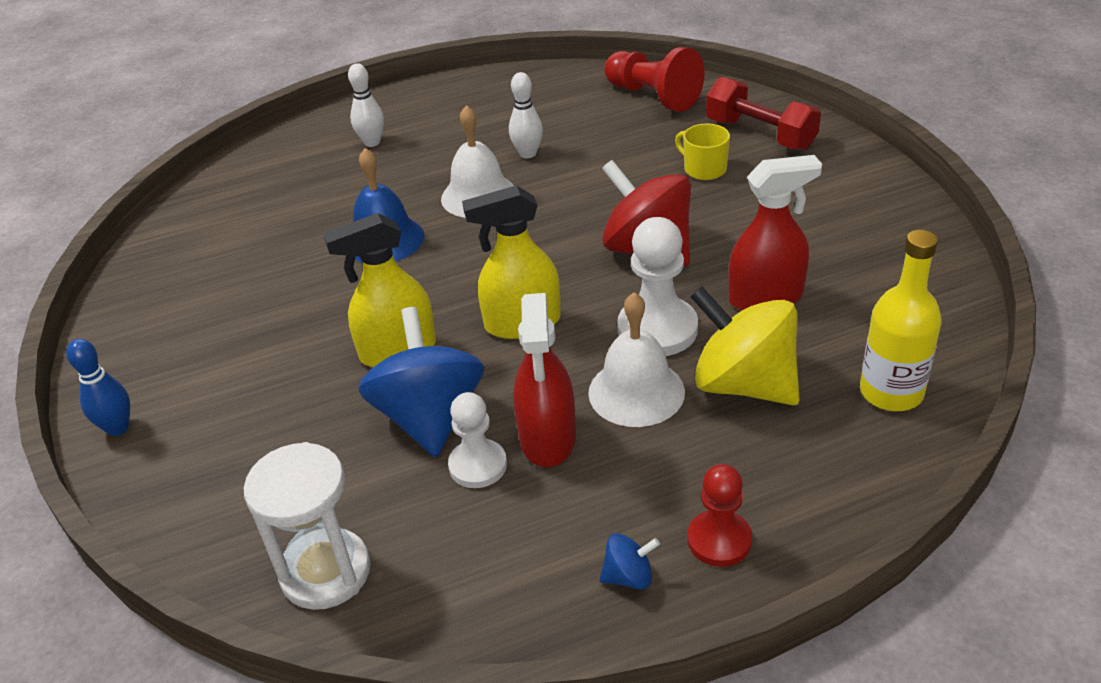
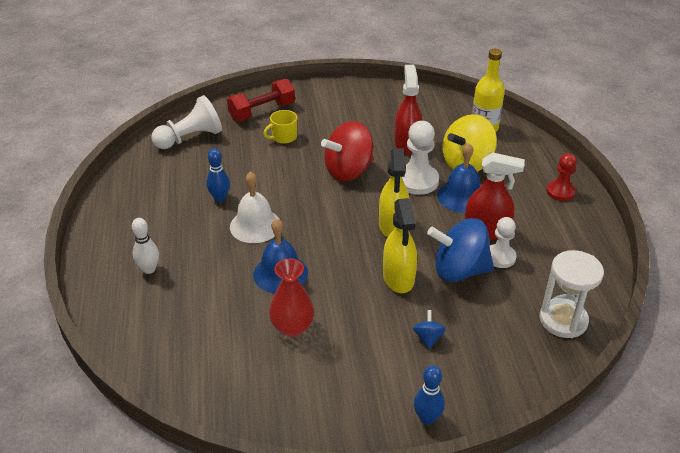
camera: 80 degrees left, 0 degrees up
(283, 273) = (292, 327): none -> red vase
(528, 154) = (220, 198): white bowling pin -> blue bowling pin
(628, 576) = (577, 220): blue spinning top -> blue spinning top (428, 338)
(636, 392) = (462, 196): white bell -> blue bell
(653, 96) = (190, 138): red pawn -> white pawn

